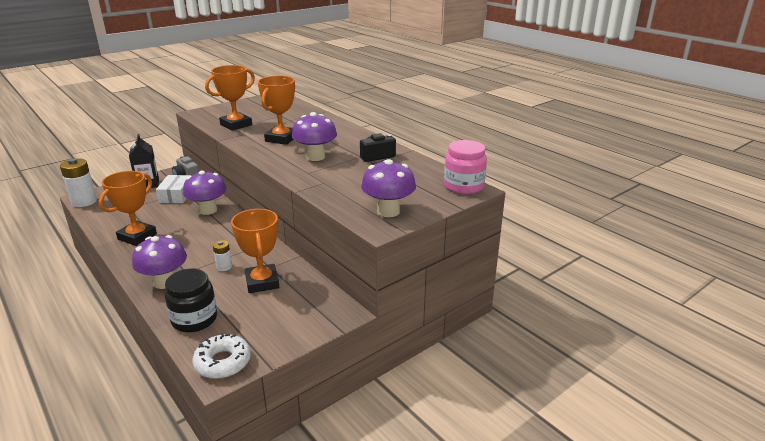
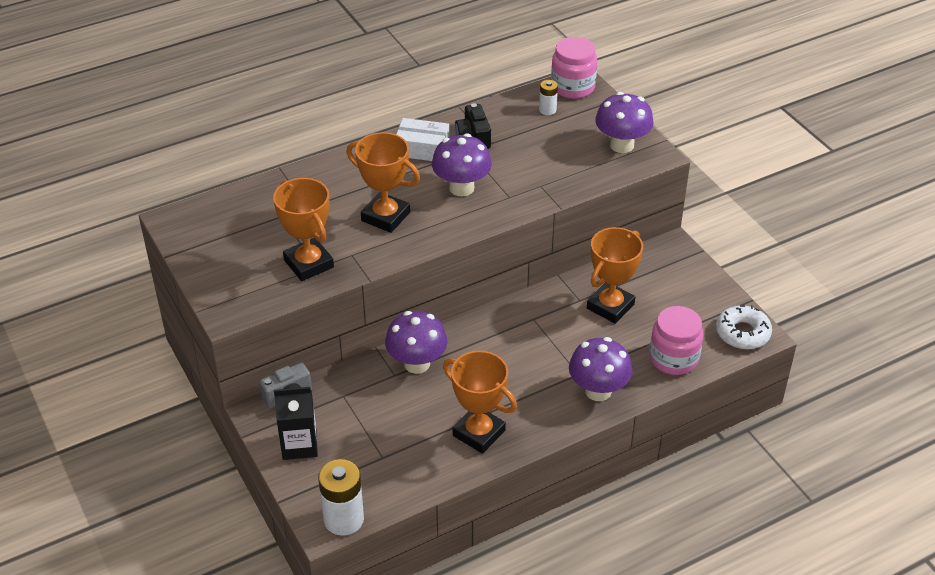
camera: 80 degrees left, 15 degrees up
(176, 195) = (355, 404): white box -> white box (422, 148)
(194, 319) = (673, 358): black jar -> pink jar
(224, 267) = (572, 339): white battery -> white battery (547, 110)
(262, 282) = (610, 306): orange trophy -> orange trophy turned 45 degrees counterclockwise

